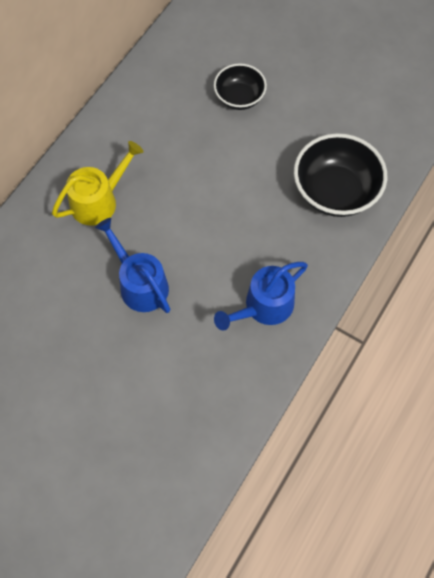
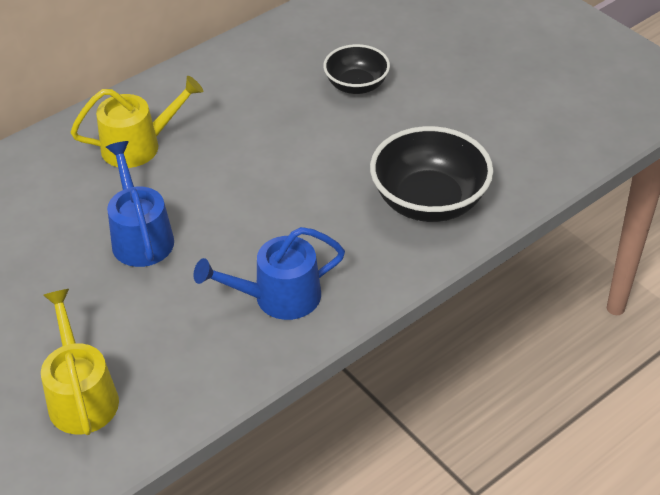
camera: 20 degrees right, 20 degrees down
(162, 433) = (81, 396): none -> yellow watering can

